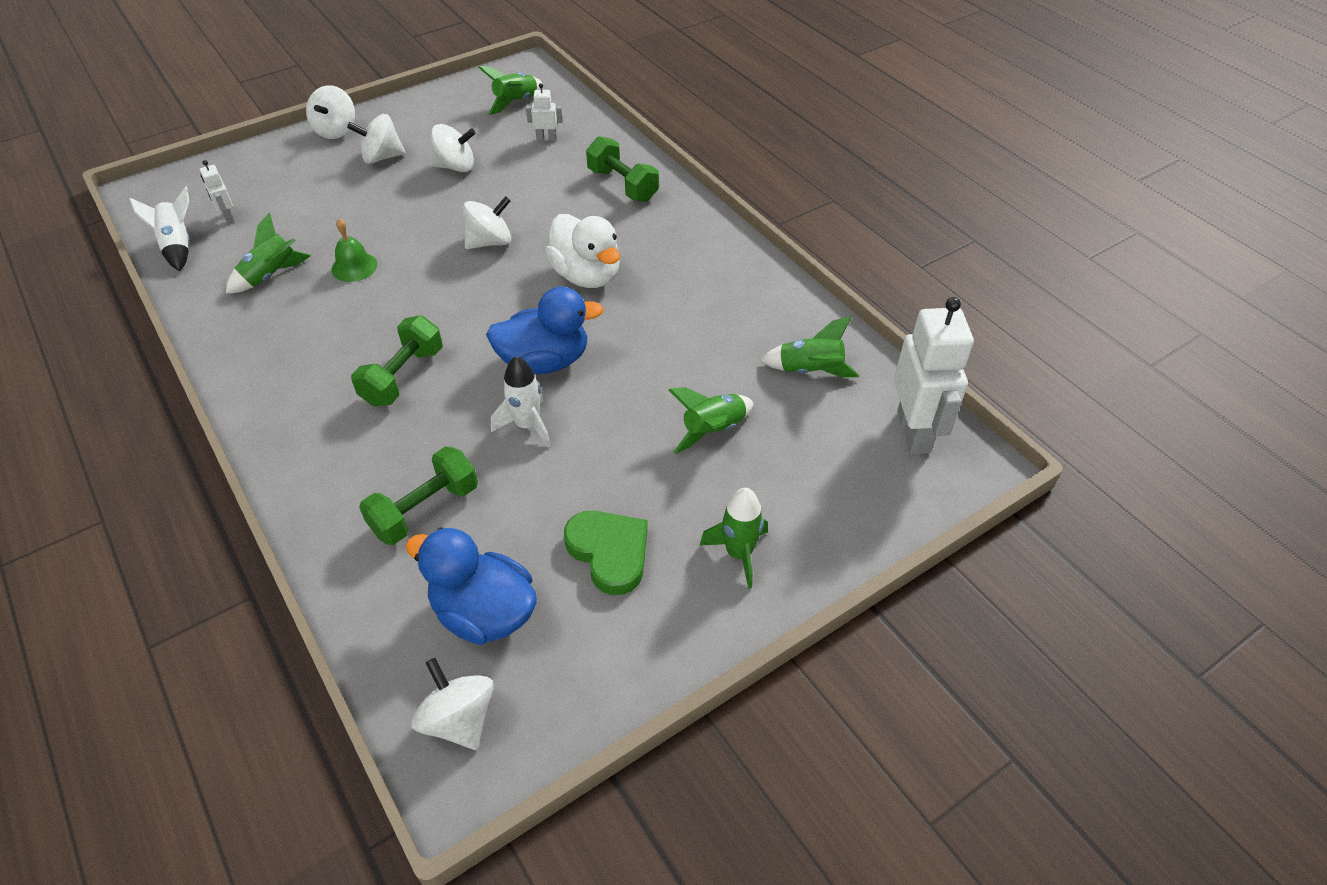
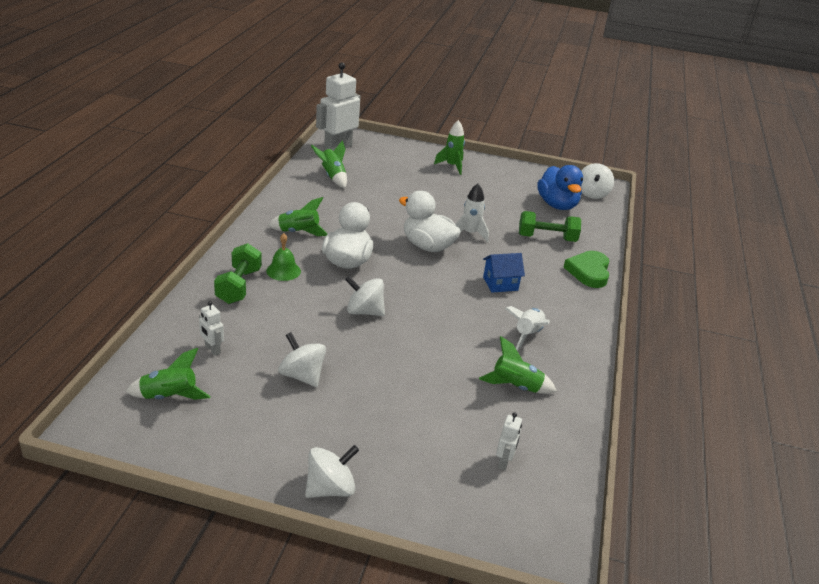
camera: 135 degrees left, 15 degrees down
(178, 246) = (562, 461): white rocket -> white rocket (527, 335)
(354, 267) = (459, 355): green bell -> green bell (283, 271)
(382, 157) = (335, 426): white spinning top -> none
(403, 376) = (500, 284): green dumbbell -> blue house
(545, 361) = (427, 246): blue duck -> white duck
(609, 552) = (494, 190): green heart -> green heart (589, 272)
(713, 430) = (402, 188): green rocket -> green rocket (299, 232)

